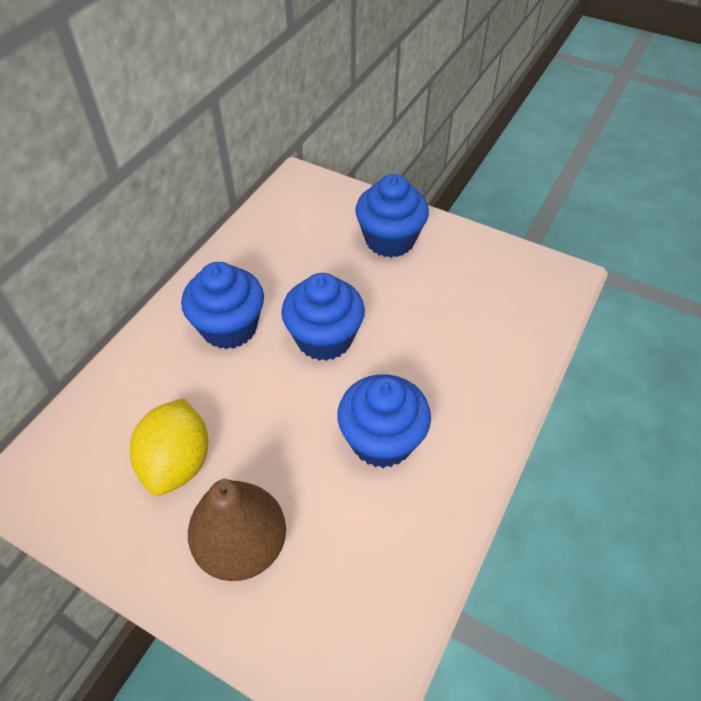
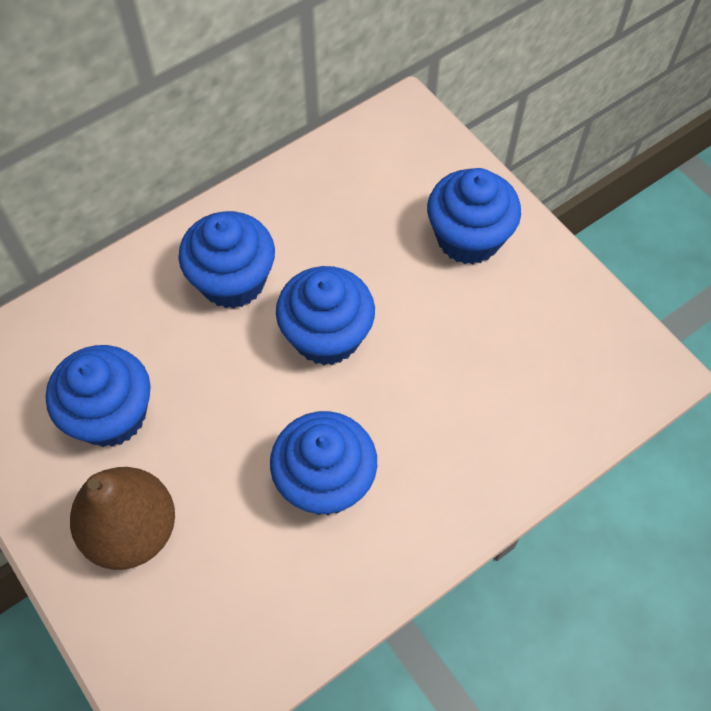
camera: 25 degrees right, 10 degrees up
(177, 462) = (111, 415): yellow lemon -> blue cupcake

